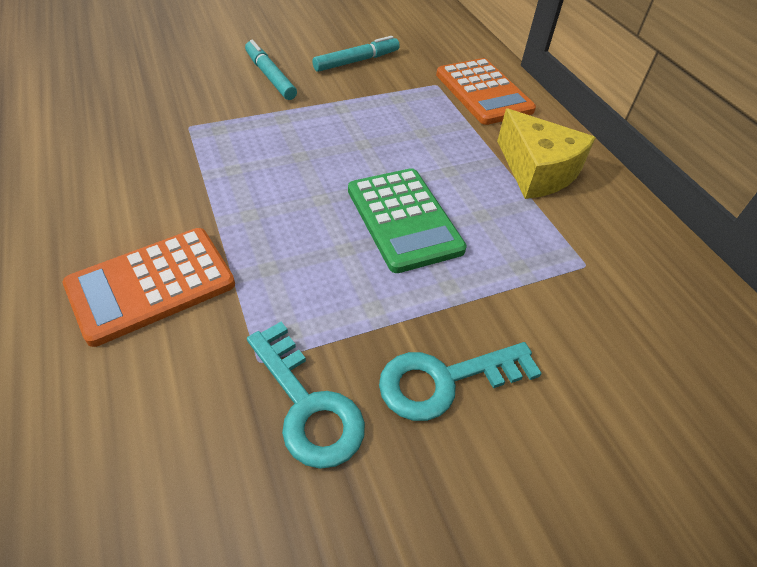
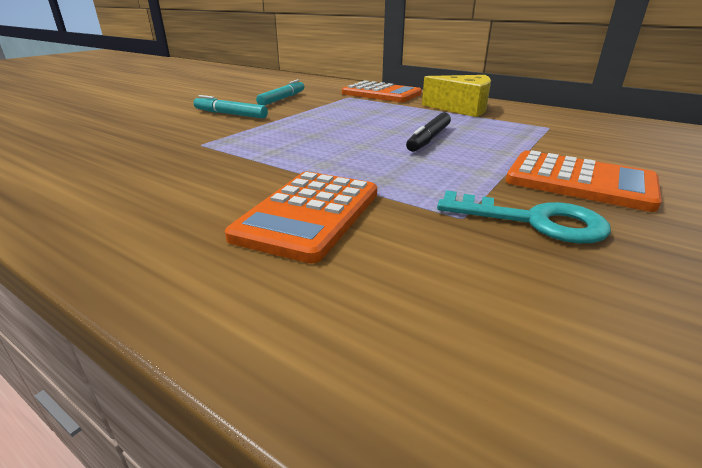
camera: 30 degrees left, 20 degrees down
(404, 219) = (429, 139): green calculator -> black marker
(445, 381) = (579, 182): turquoise key -> orange calculator

